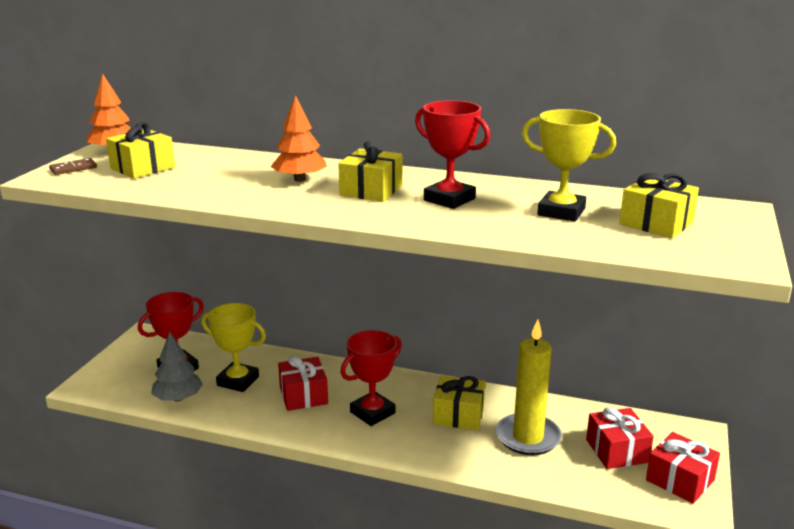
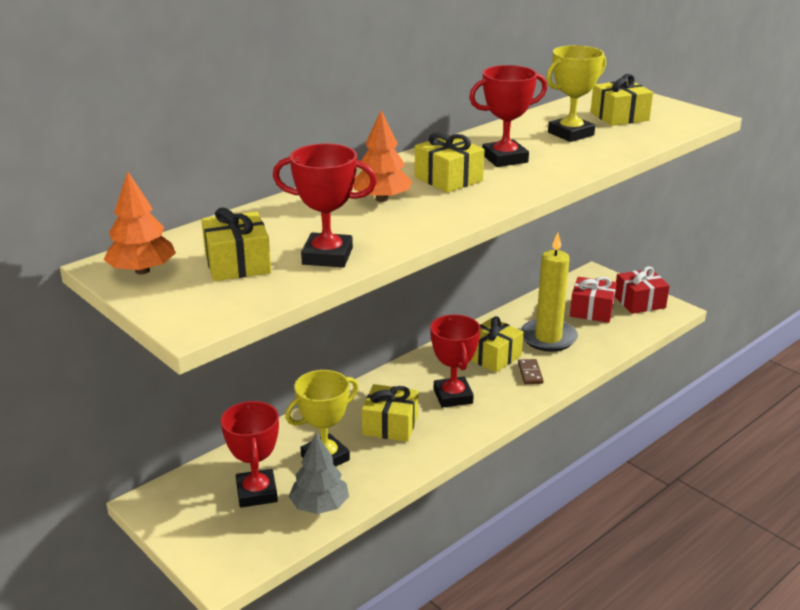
camera: 60 degrees left, 5 degrees up
(73, 168) = (181, 302): brown domino -> brown domino (530, 373)
(175, 186) = (327, 256): none -> red trophy
(303, 395) = (390, 425): red gift -> yellow gift

